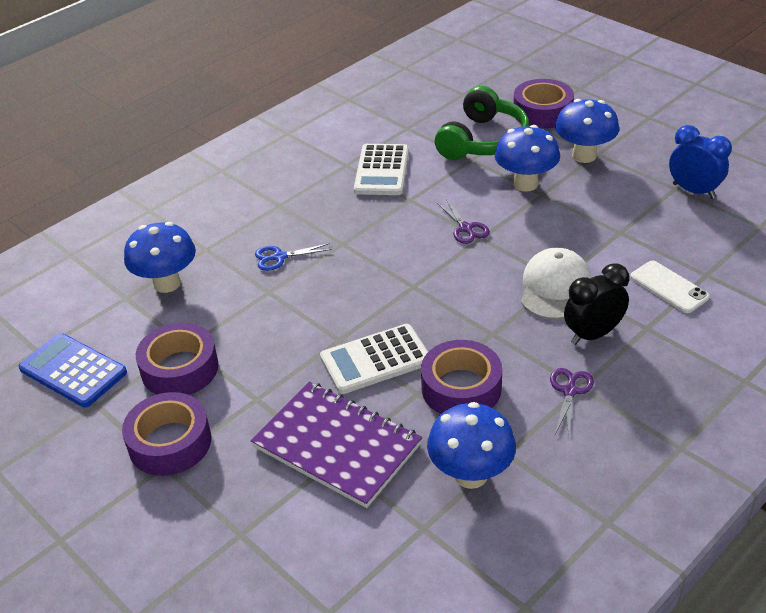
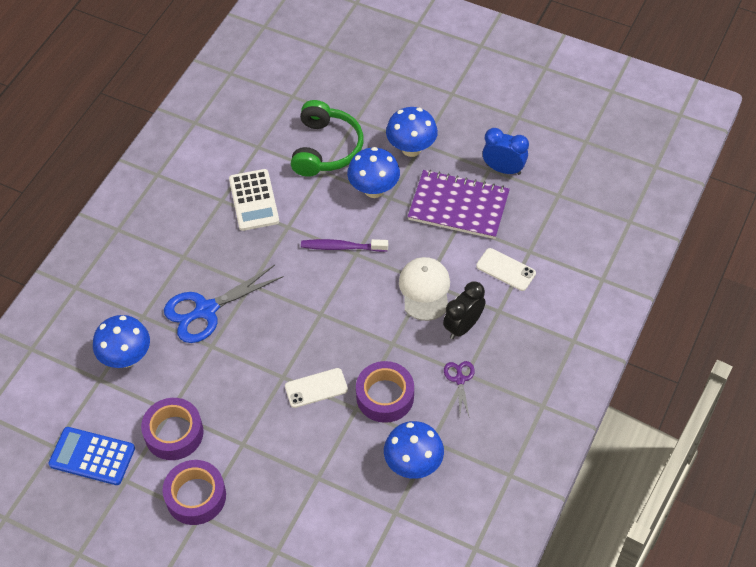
camera: 20 degrees left, 15 degrees up
(279, 257) = (205, 310): blue scissors -> blue scissors, size x2.00
(337, 446) = (315, 467): purple notebook -> purple notebook (458, 206)
(375, 360) = (316, 388): white calculator -> white phone
(466, 228) = (341, 247): purple scissors -> purple toothbrush
(542, 112) = (365, 105): purple tape -> none

